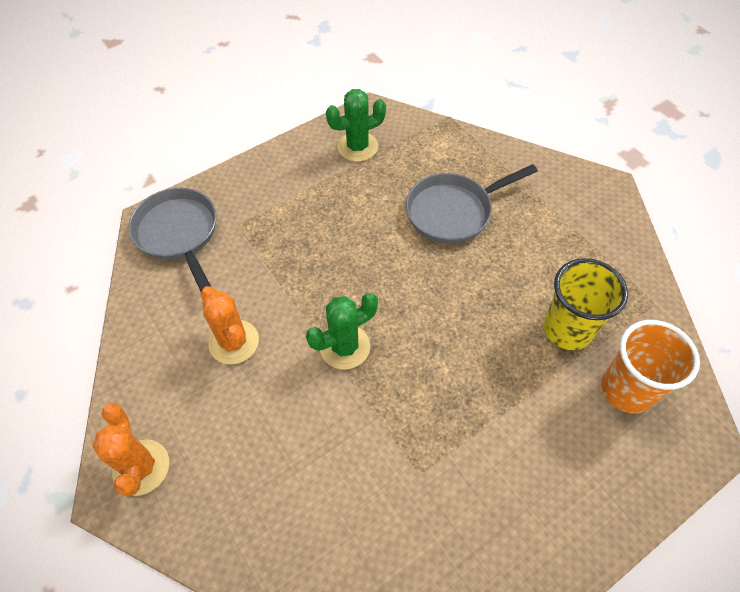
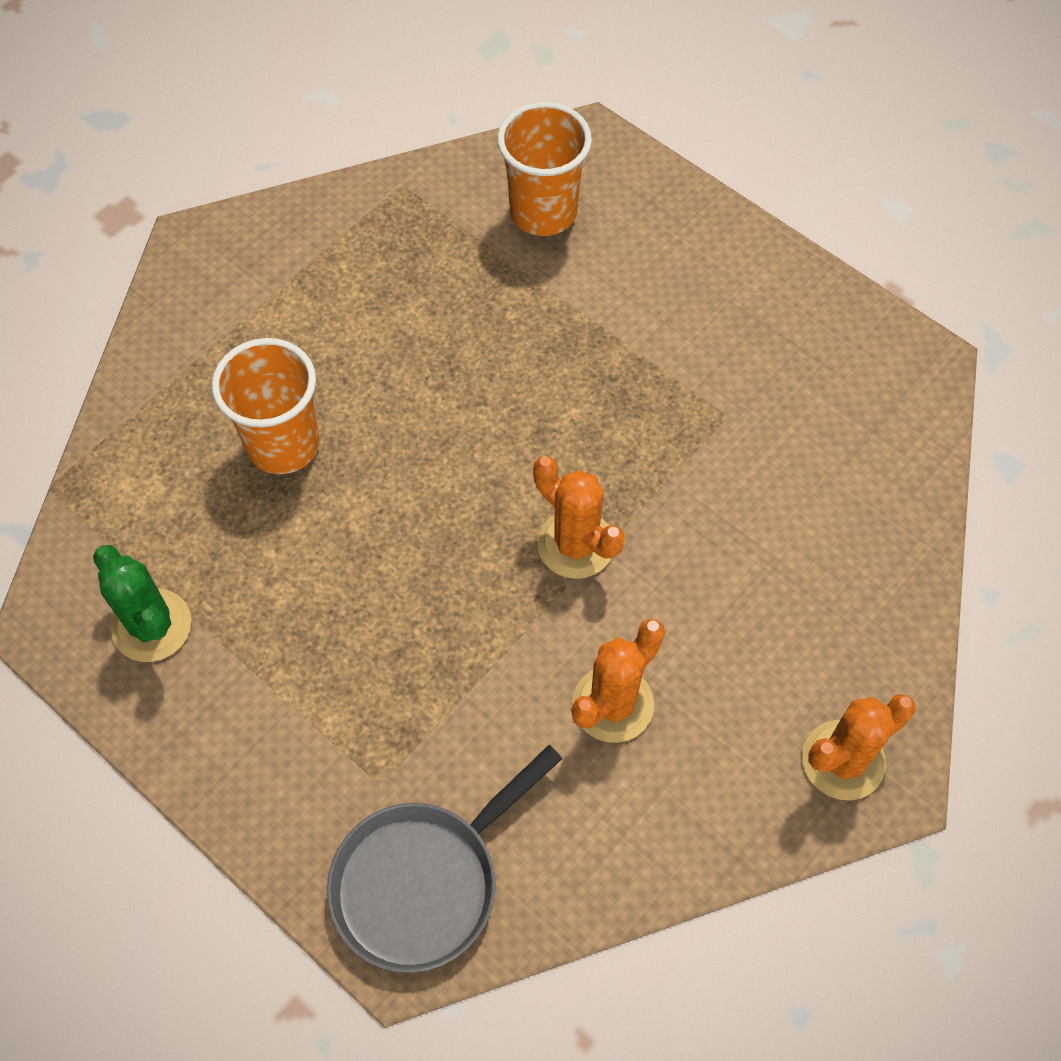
camera: 105 degrees left, 5 degrees up
(345, 347) = (575, 544): green cactus -> orange cactus
(453, 211) = (283, 445): grey pan -> orange cup
(567, 329) = (471, 278): yellow cup -> none

